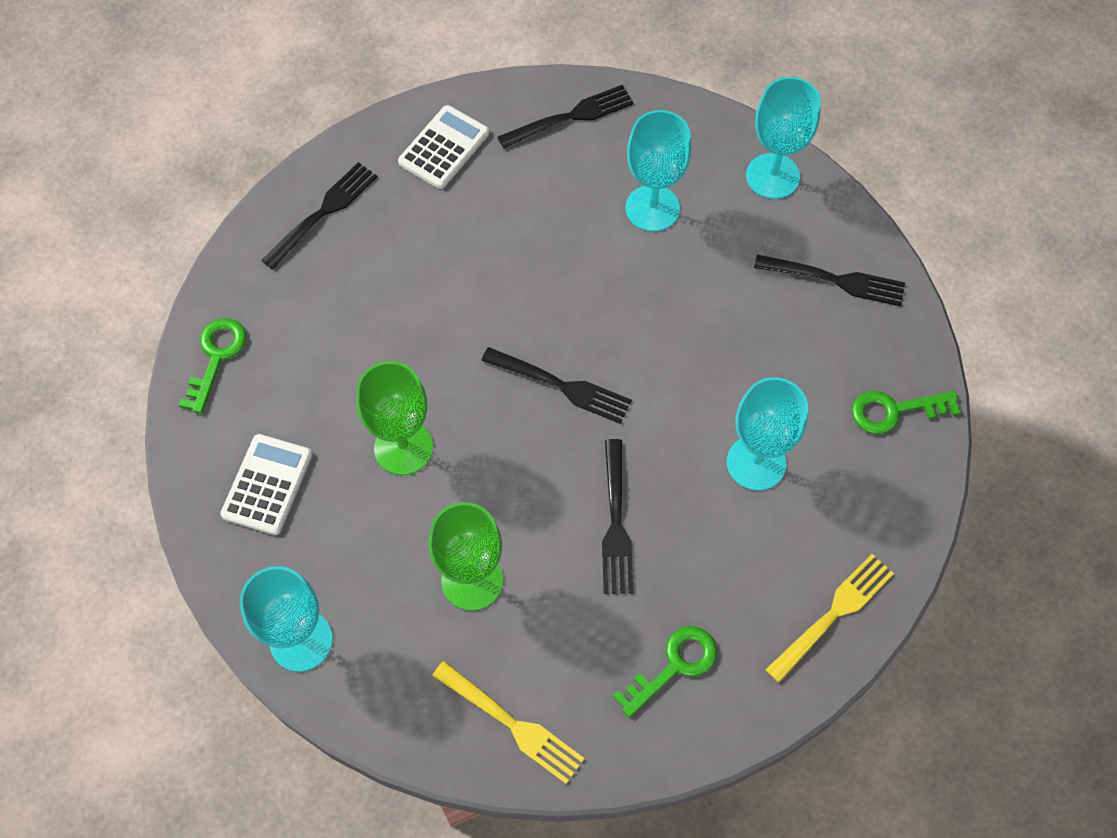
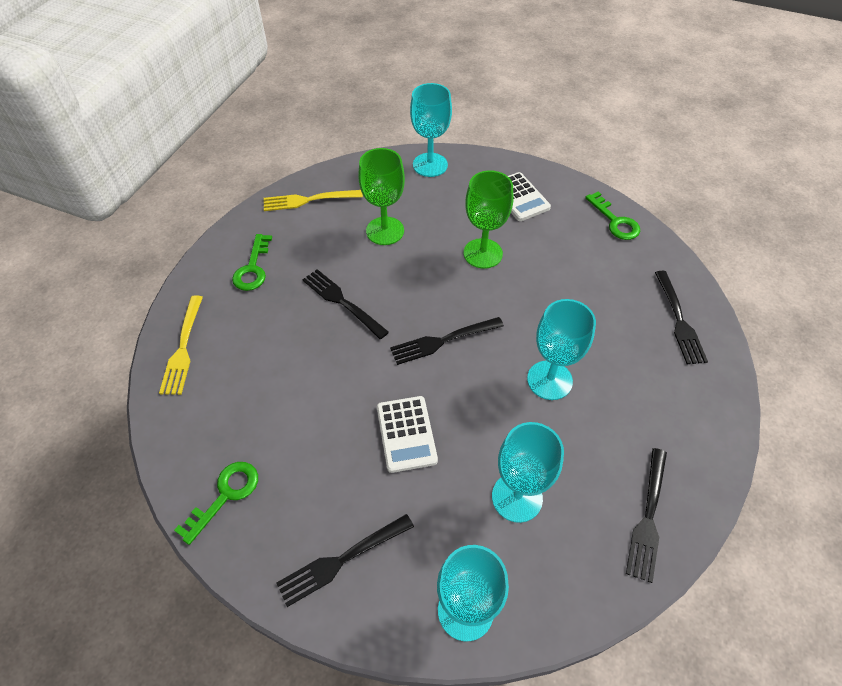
camera: 135 degrees right, 10 degrees down
(444, 148) = (682, 416): white calculator -> white calculator (406, 434)
(756, 463) = (292, 389): turquoise goblet -> turquoise goblet (549, 380)

